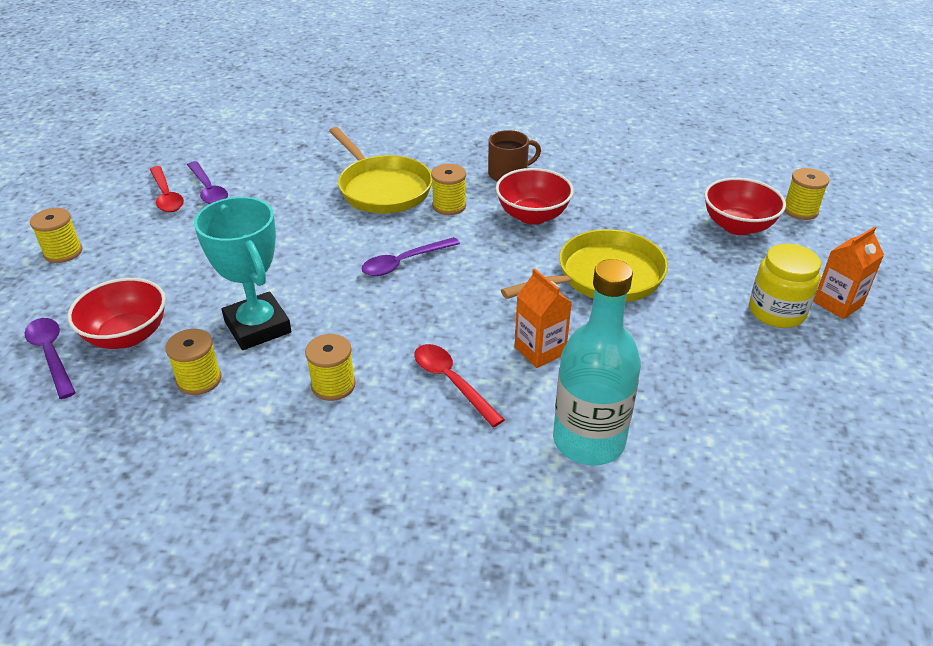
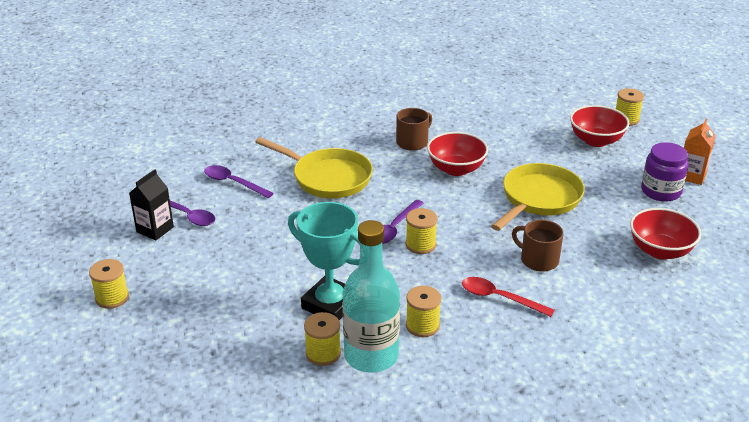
camera: 25 degrees left, 5 degrees down
(51, 355) = (188, 374): purple spoon -> purple spoon (233, 183)
(127, 336) = (235, 342): red bowl -> red bowl (660, 251)
(166, 196) = (155, 229): red spoon -> black carton
(449, 206) = (390, 178): yellow spool -> yellow spool (420, 245)
(540, 350) = (538, 260): orange carton -> brown mug
(588, 440) = (613, 305): turquoise bottle -> turquoise bottle (371, 356)
(776, 312) = (660, 191): yellow jar -> purple jar

